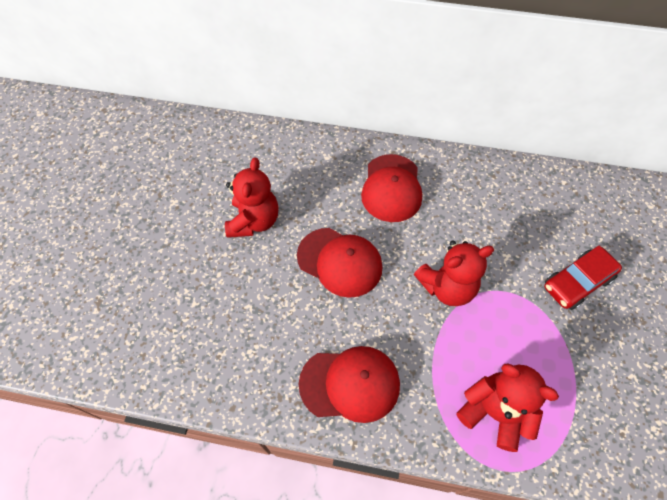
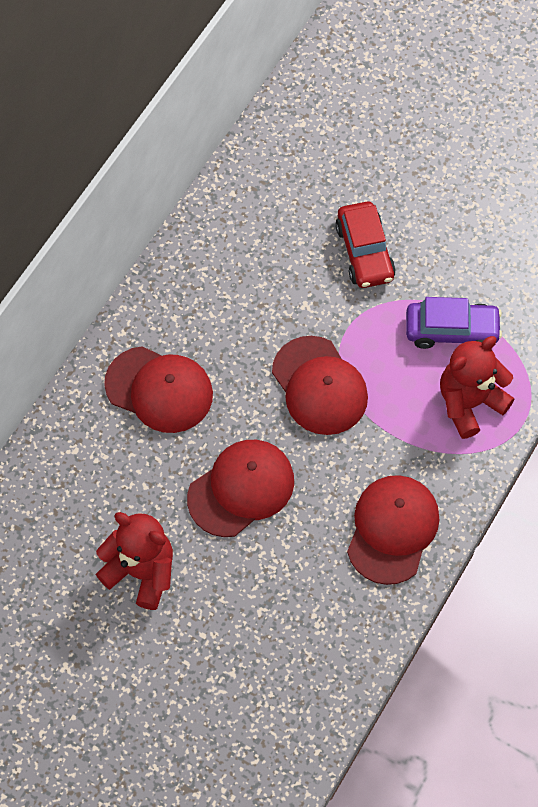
camera: 70 degrees left, 5 degrees up
(447, 287) = (319, 386): red teddy bear -> red cap
(551, 374) = (451, 330): none -> purple car

